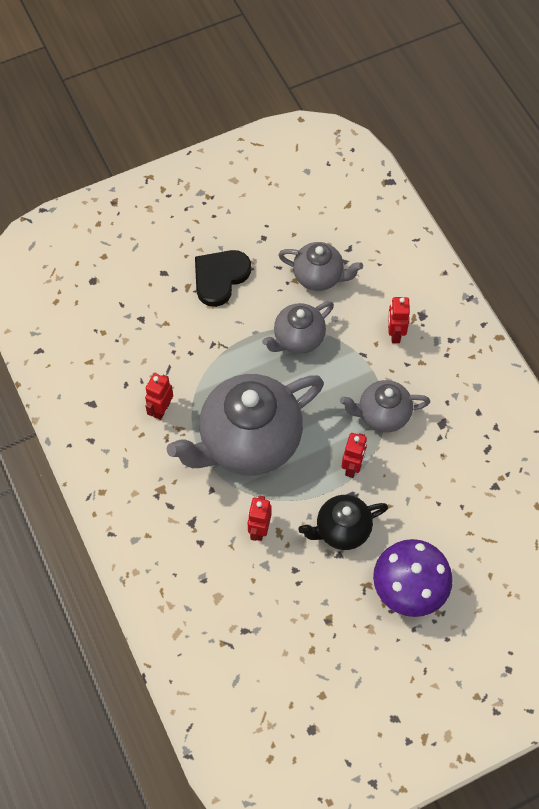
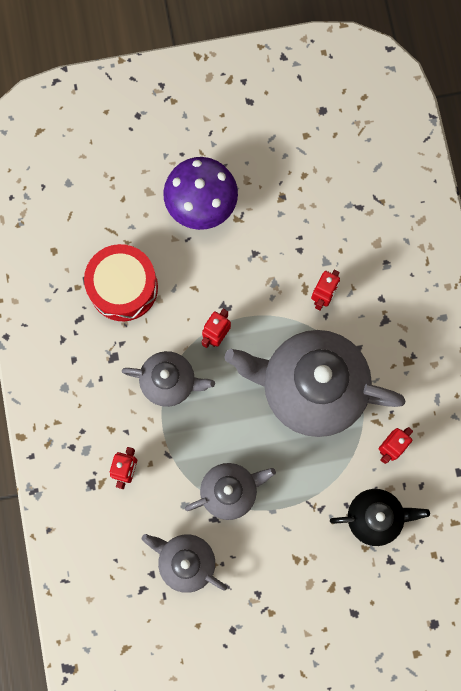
camera: 165 degrees left, 15 degrees up
(220, 277) = (294, 590): black heart -> none
(248, 442) = (311, 388): grey teapot -> grey teapot turned 150 degrees counterclockwise
(342, 530) = (245, 276): black teapot -> black teapot (374, 517)
(457, 488) = (123, 287): none -> red drum

